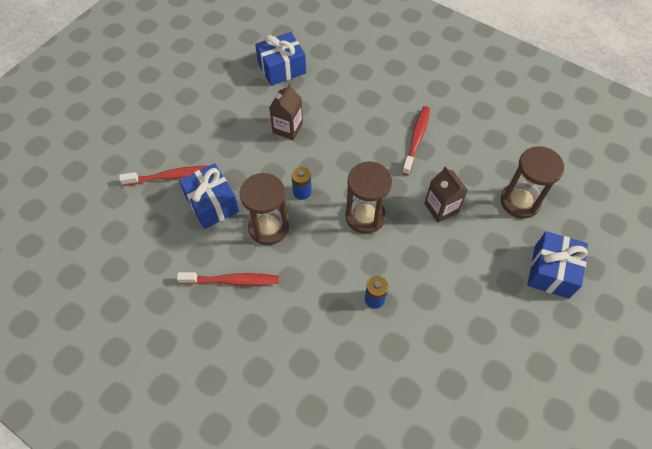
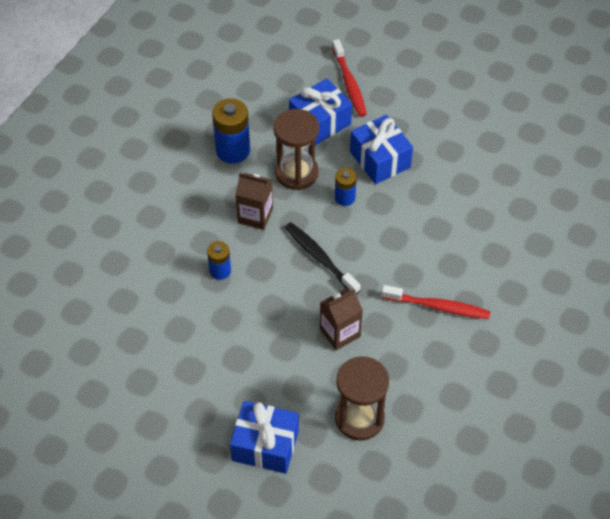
camera: 85 degrees right, 5 degrees down
(232, 280) = (233, 150): red toothbrush -> blue battery
(282, 68) = (524, 161): blue gift -> blue gift (380, 159)
(287, 128) = (431, 176): brown carton -> brown carton (255, 215)
(365, 216) = (320, 258): brown hourglass -> black toothbrush

